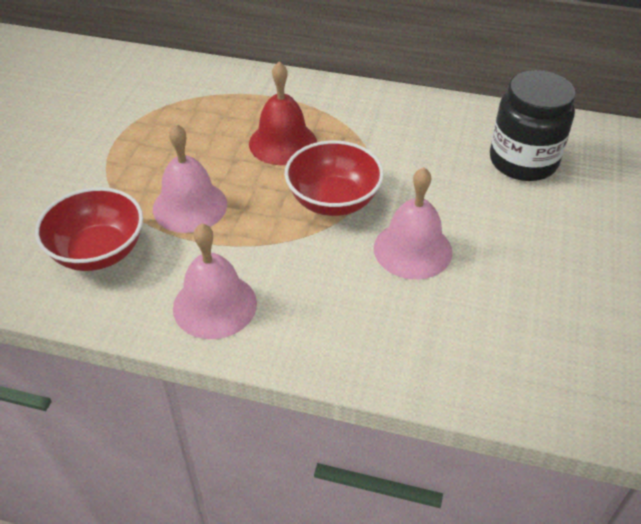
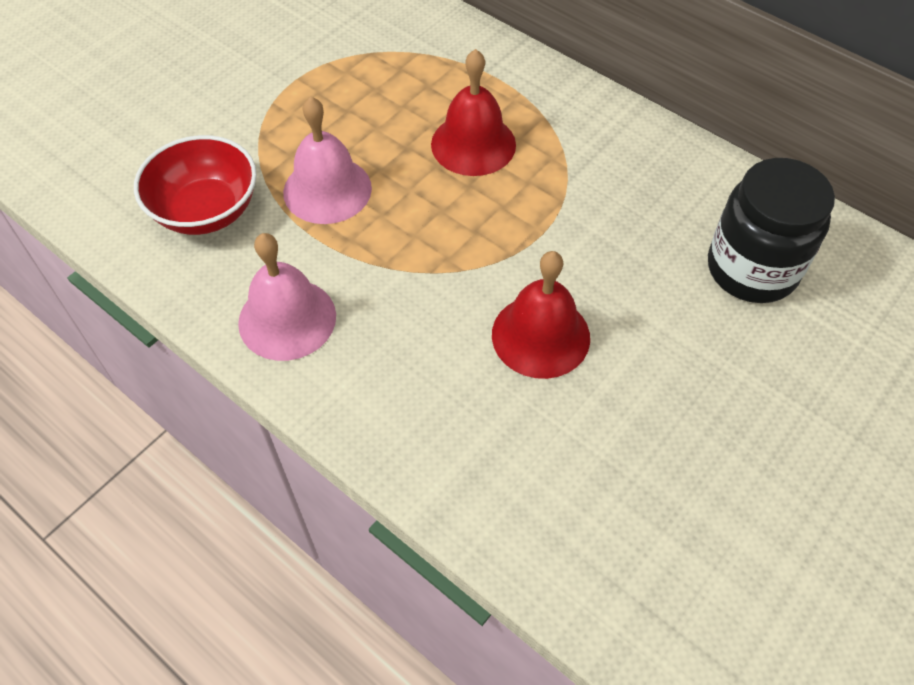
camera: 25 degrees right, 10 degrees up
(333, 200) = (487, 239): red bowl -> none
(412, 249) = (540, 336): pink bell -> red bell

